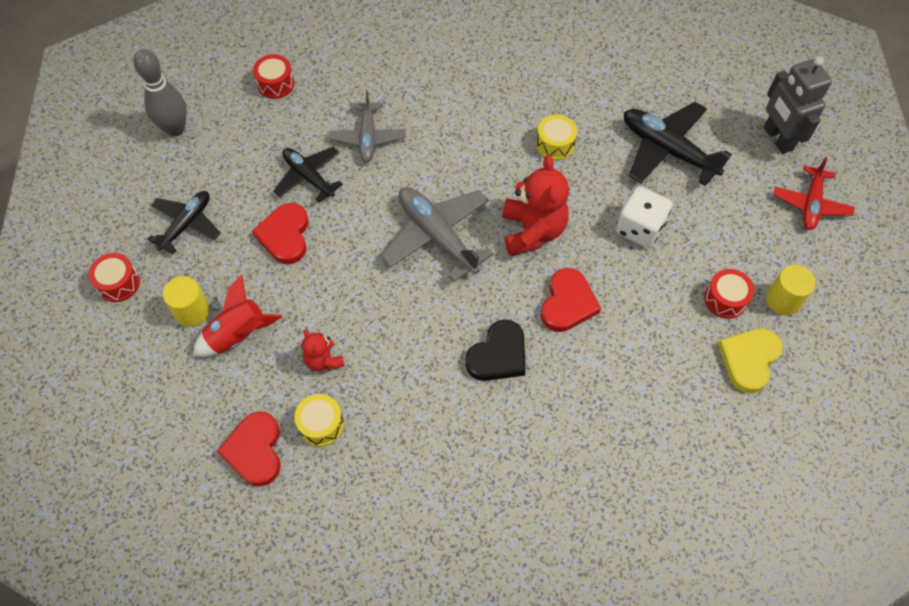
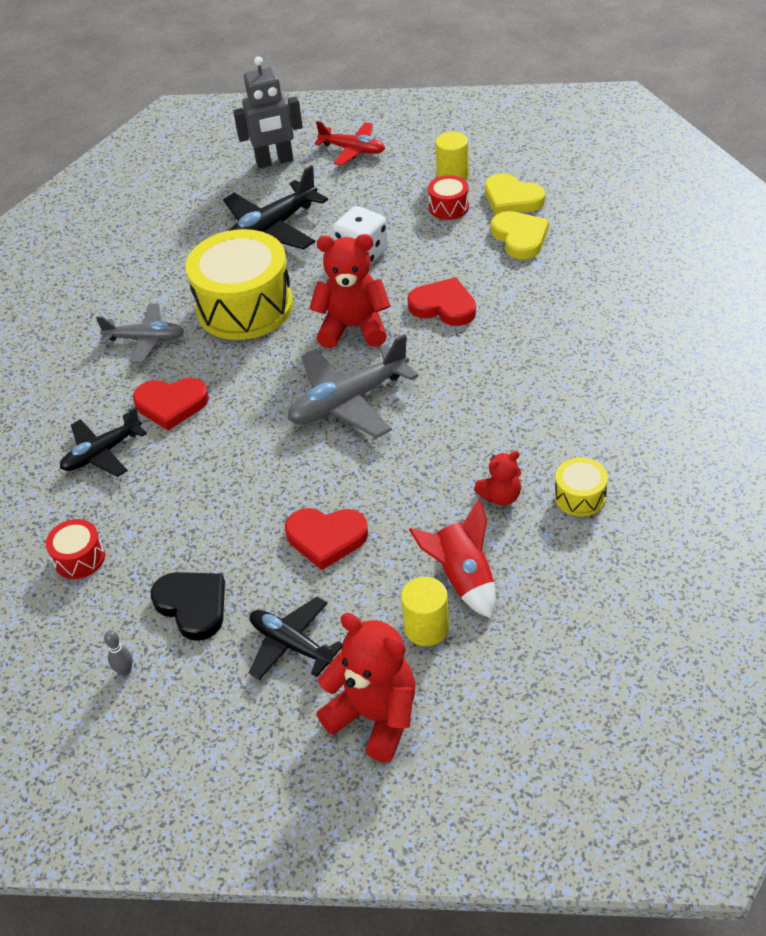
camera: 80 degrees left, 15 degrees down
(118, 283) = (375, 716): red drum -> red teddy bear
(175, 129) = (125, 671): grey bowling pin -> grey bowling pin, size x0.43
(255, 450) = (613, 554): red heart -> red heart (171, 404)
(309, 177) = (242, 518): black plane -> black plane (102, 453)
(368, 137) = (195, 462): grey plane -> grey plane (145, 339)
(498, 355) = (500, 357): black heart -> black heart (193, 606)
(555, 144) = (245, 307): yellow drum -> yellow drum, size x2.27
(682, 369) = (520, 237): none -> yellow heart

